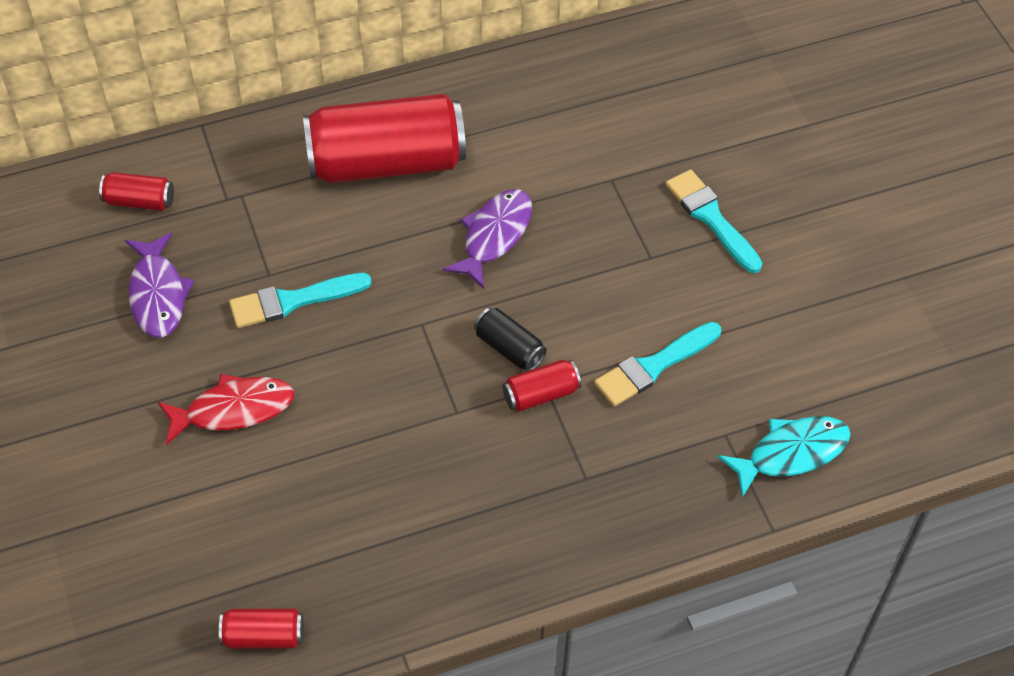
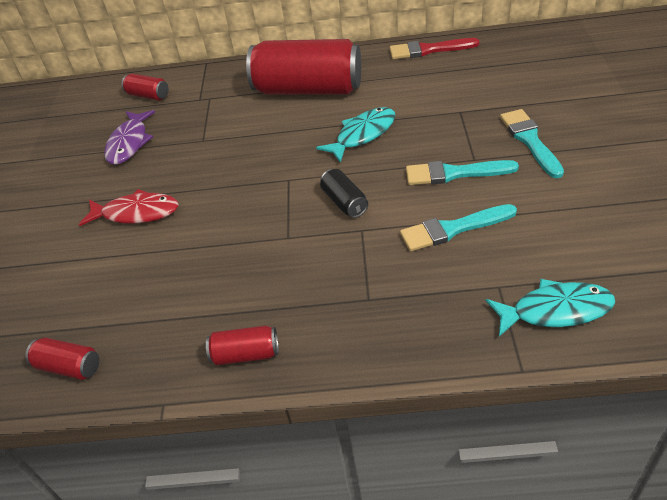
camera: 25 degrees right, 10 degrees down
(293, 301) = (210, 156): turquoise brush -> turquoise brush (454, 173)
(494, 236) = (362, 135): purple fish -> turquoise fish
(535, 69) = (428, 50): none -> red brush
(541, 394) = (356, 235): red can -> red can (245, 354)

